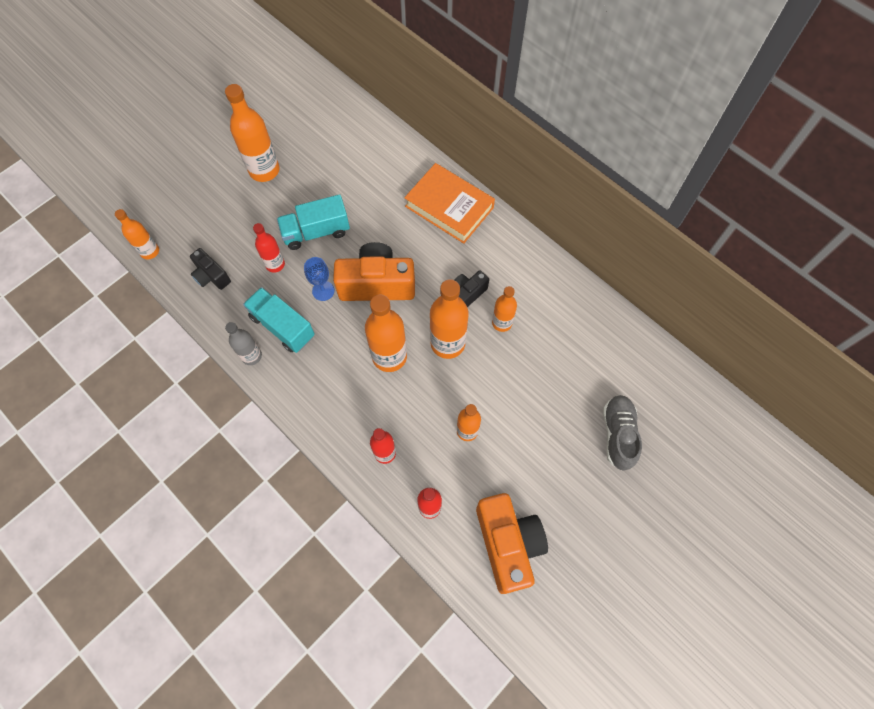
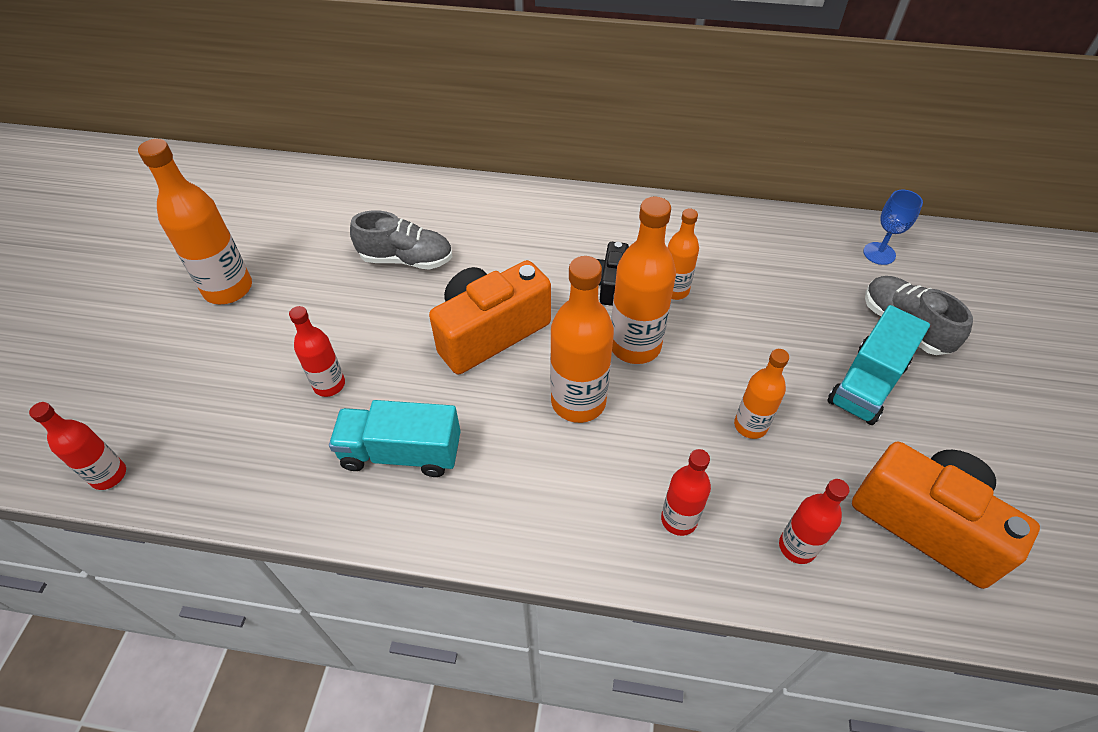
camera: 35 degrees left, 15 degrees down
(150, 251) = (109, 475): orange bottle -> red bottle
(211, 276) = (240, 451): black camera -> none
(251, 356) = (384, 518): grey bottle -> none
(316, 232) = (359, 319): turquoise truck -> turquoise truck (867, 383)
(323, 291) = (424, 378): blue goblet -> blue goblet (879, 253)
(368, 207) = (406, 259): none -> grey shoe
(449, 207) = (506, 212): orange book -> none

